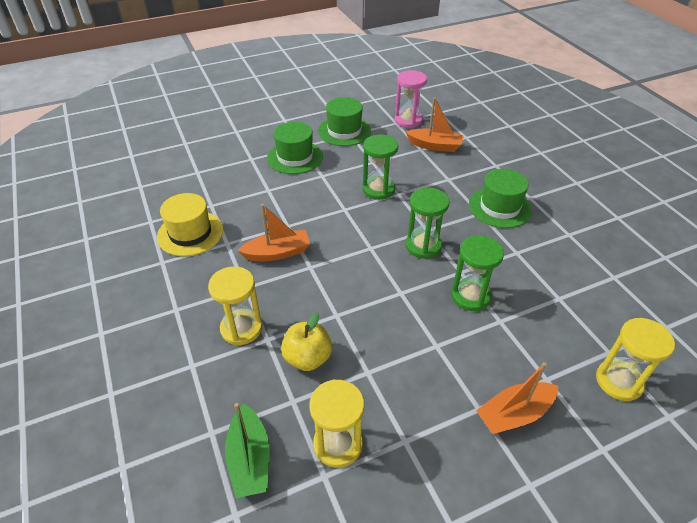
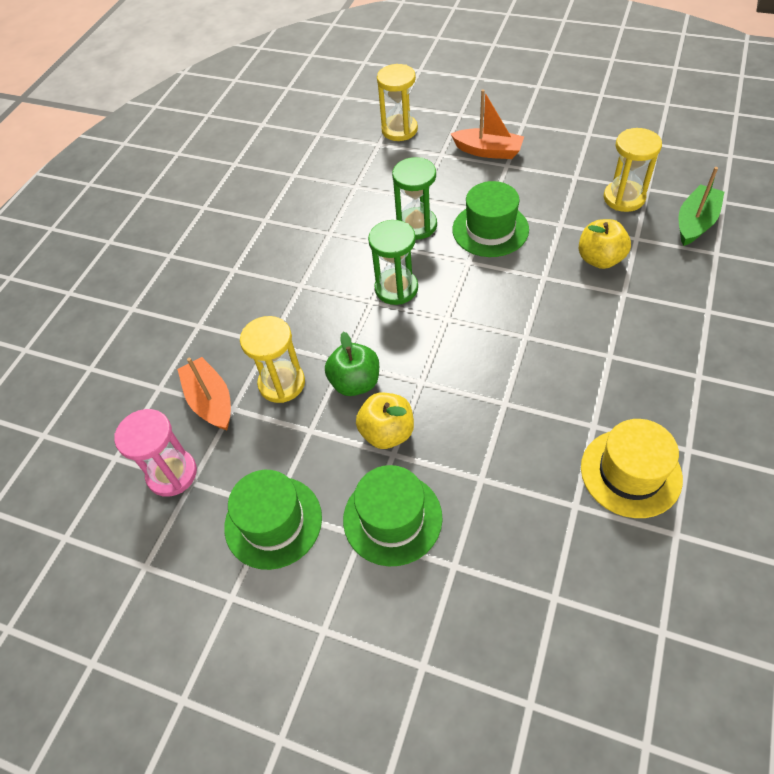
camera: 130 degrees left, 10 degrees up
(241, 328) = (641, 316): yellow hourglass -> yellow hourglass (282, 383)
(277, 253) = (545, 374): orange boat -> none
(335, 181) = (387, 433): none -> yellow apple
(378, 189) = (355, 383): green hourglass -> green apple
(499, 207) = (274, 279): green hat -> green hat (490, 229)

